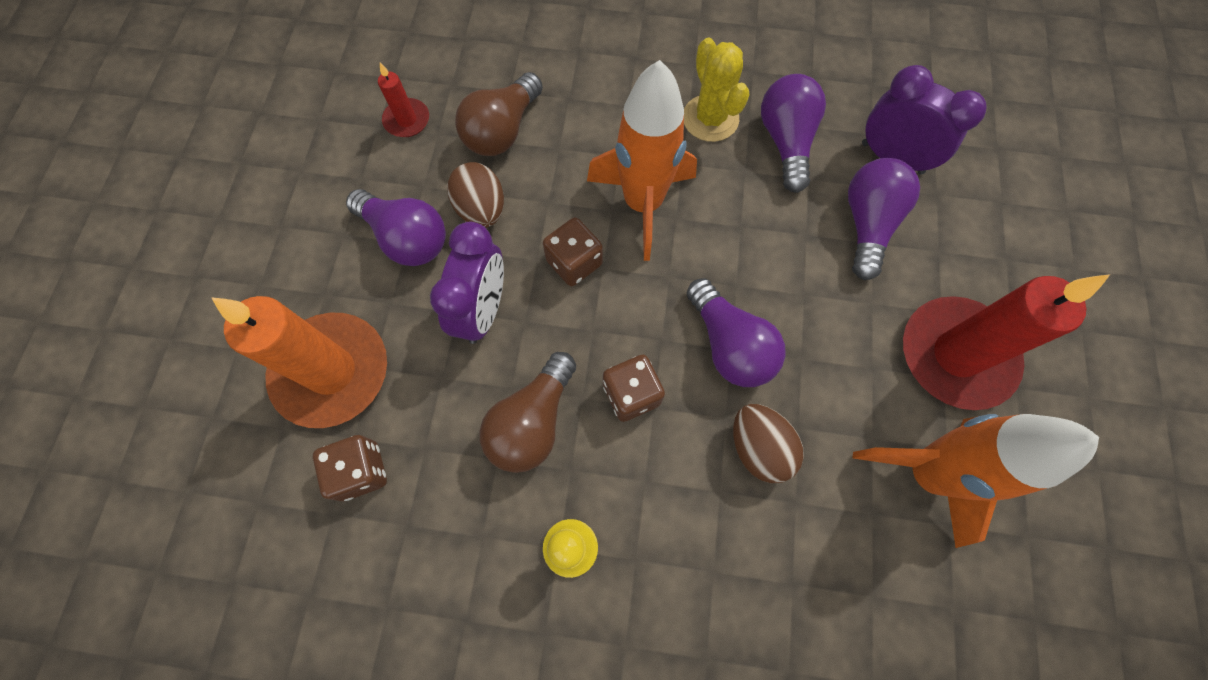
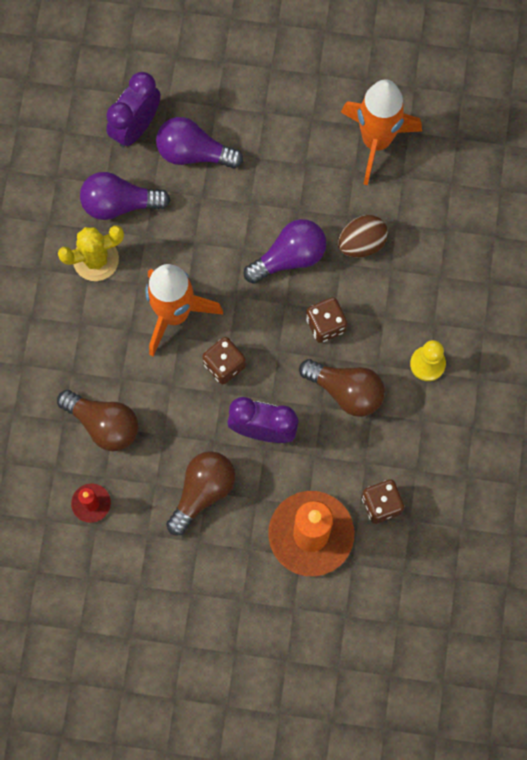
camera: 90 degrees left, 5 degrees up
(407, 238) = (202, 492): purple light bulb -> brown light bulb
(481, 209) = (178, 436): brown egg -> none
(956, 355) = (296, 108): red candle -> none

